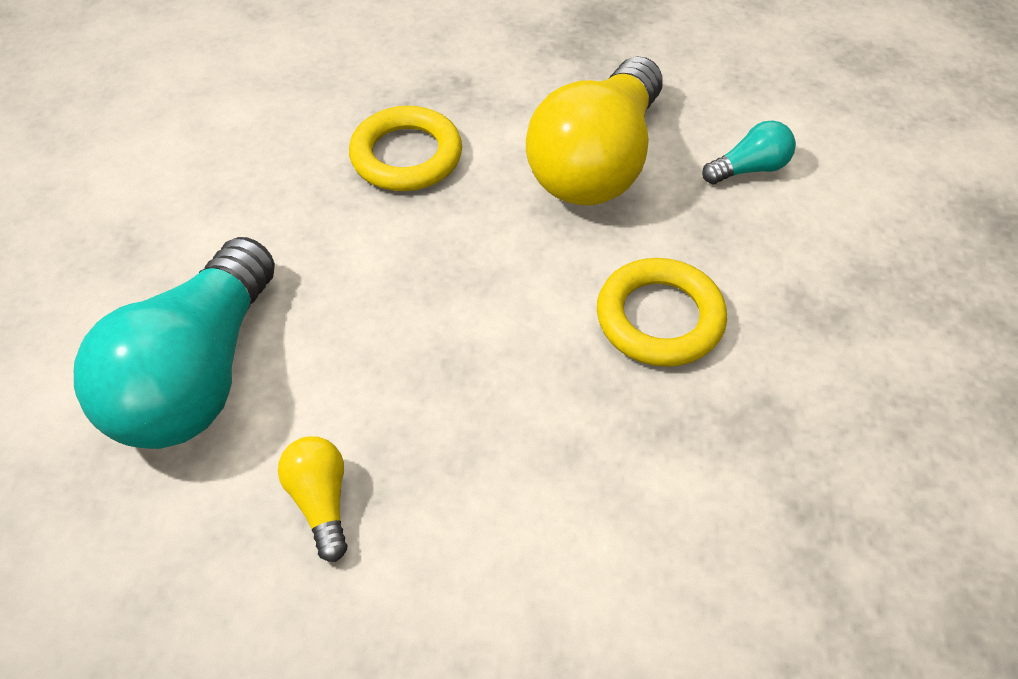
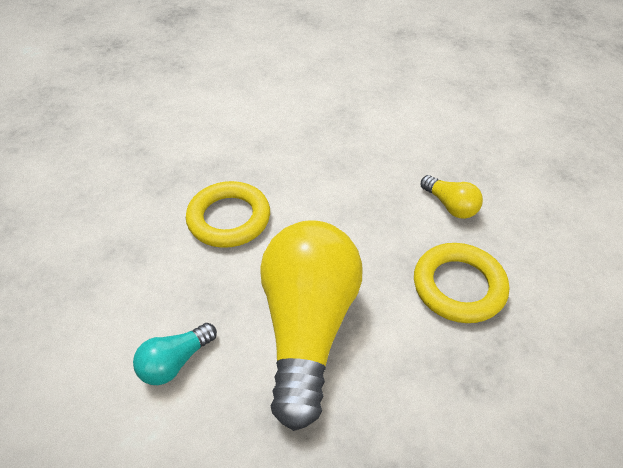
camera: 160 degrees right, 5 degrees down
(198, 375) = (460, 129): turquoise light bulb -> none
(321, 501) = (364, 104): yellow light bulb -> yellow light bulb (450, 206)

